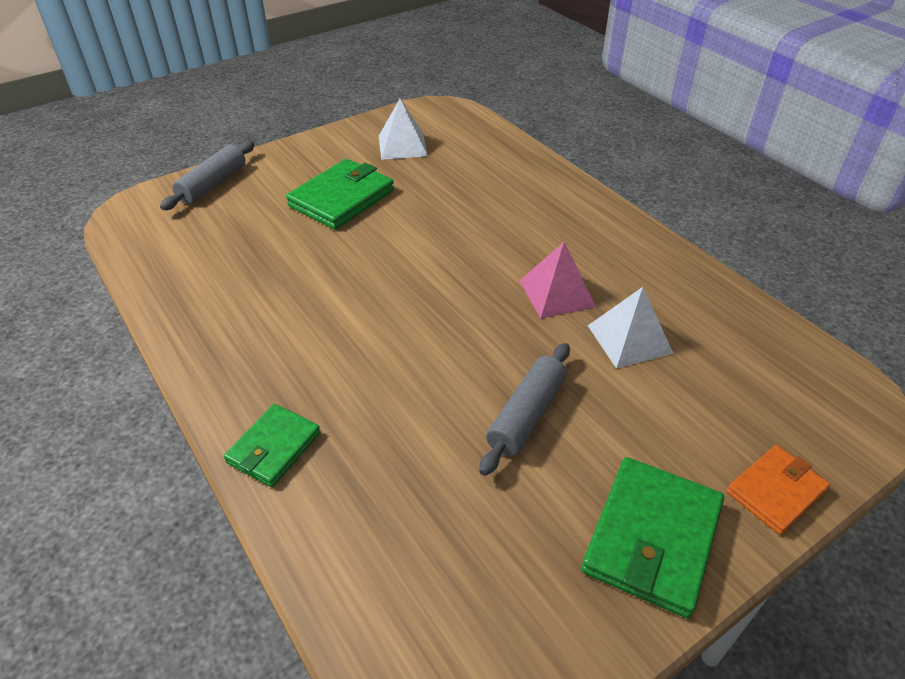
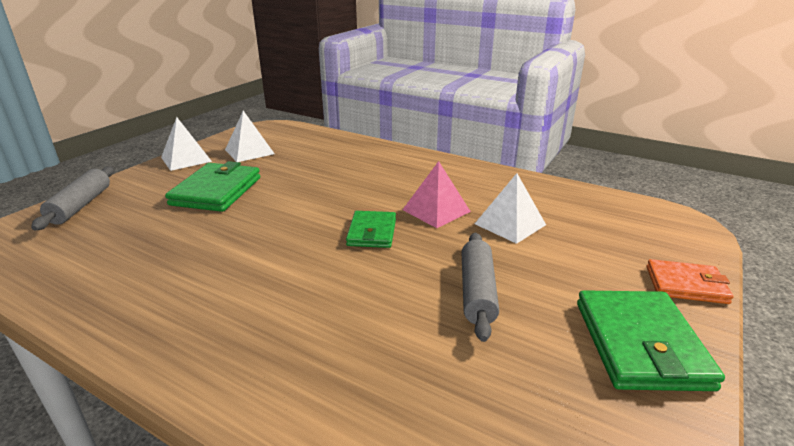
camera: 25 degrees left, 15 degrees down
(274, 447) = (263, 392): green wallet -> green wallet (372, 232)
(333, 142) = (186, 159): none -> white pyramid
(775, 491) = (686, 285): orange wallet -> orange wallet turned 75 degrees clockwise

